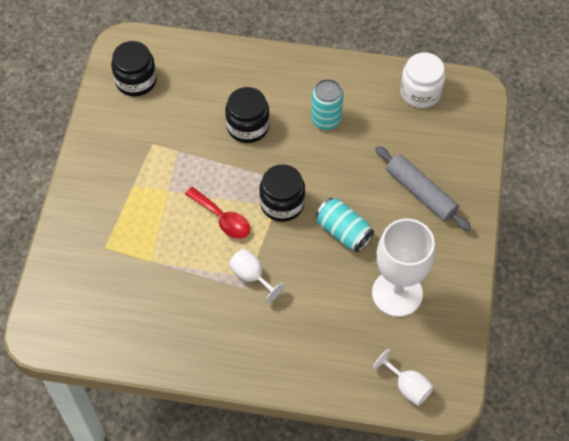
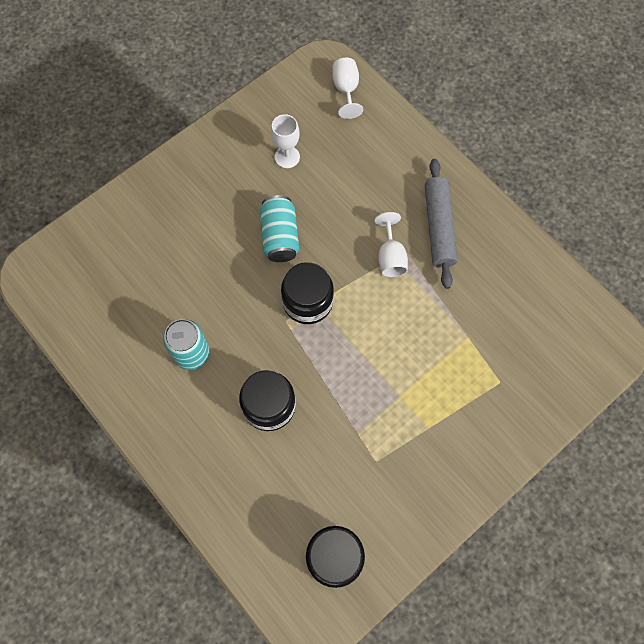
camera: 140 degrees left, 10 degrees up
(222, 218) = (372, 328): red spoon -> none
(397, 293) = (287, 157): white goblet -> white goblet, size x0.50
(420, 92) = (81, 312): white jar -> none
(421, 193) = (183, 220): grey rolling pin -> grey rolling pin (438, 227)

